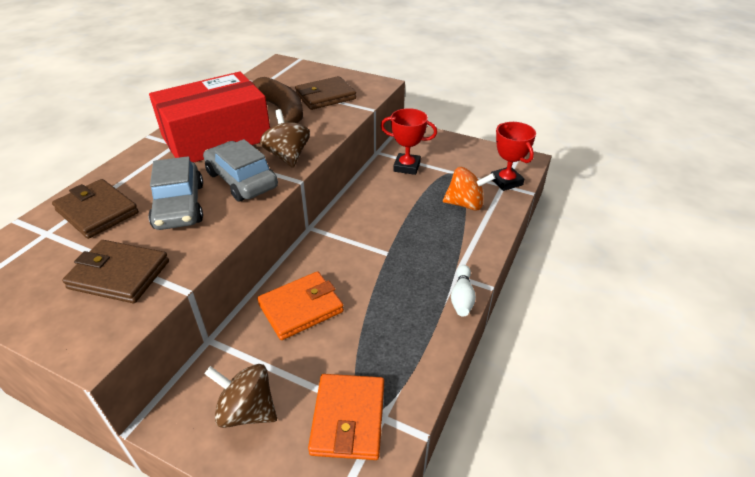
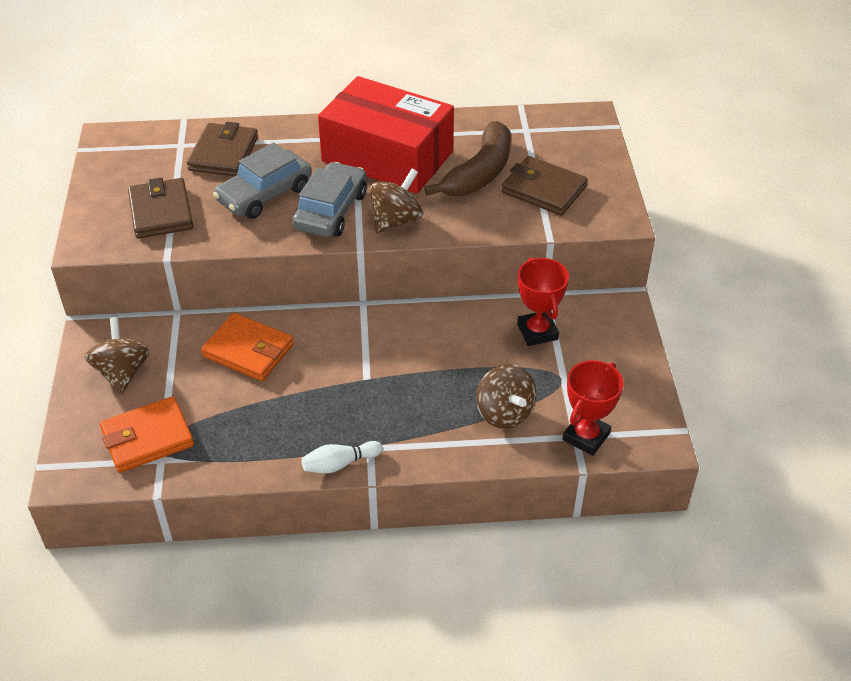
camera: 60 degrees right, 5 degrees up
(465, 204) = (504, 413): orange spinning top -> brown spinning top

